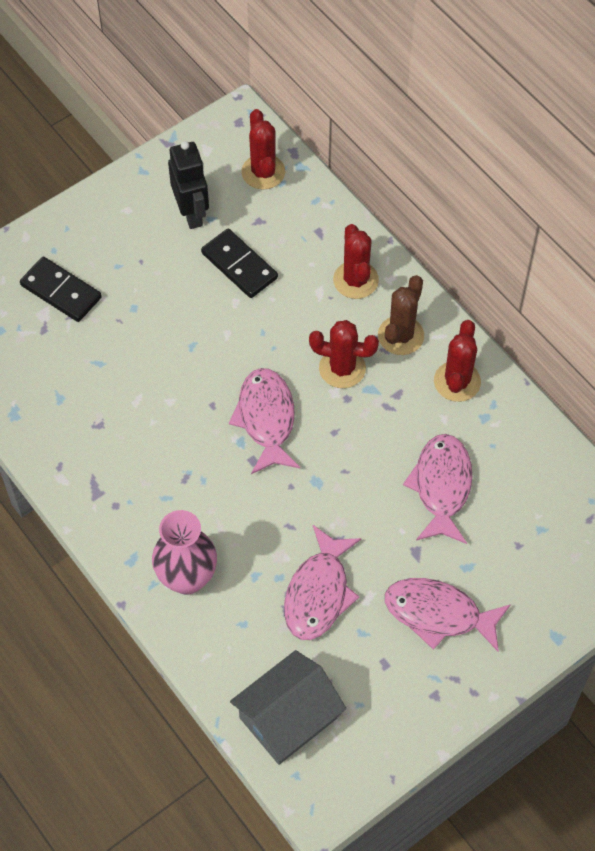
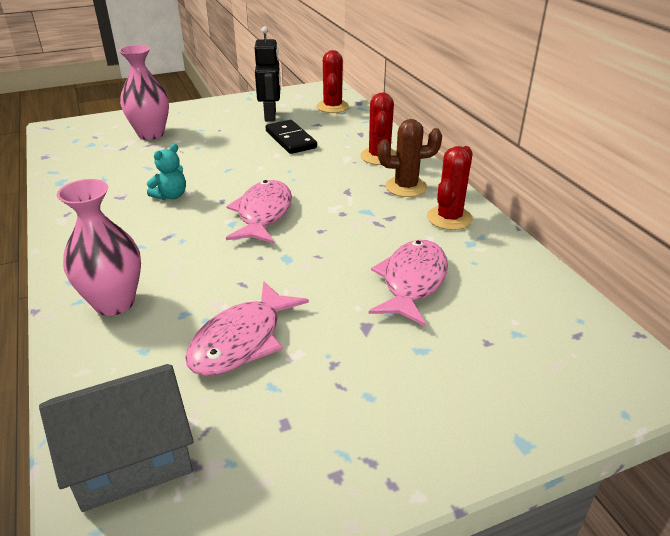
camera: 15 degrees right, 25 degrees down
(61, 291) = (151, 134): black domino -> pink vase
(153, 411) = (171, 196): none -> turquoise teddy bear
(342, 368) = (346, 196): red cactus -> none
(401, 335) = (406, 187): brown cactus -> brown cactus turned 45 degrees clockwise
(438, 614) = (372, 387): pink fish -> none

